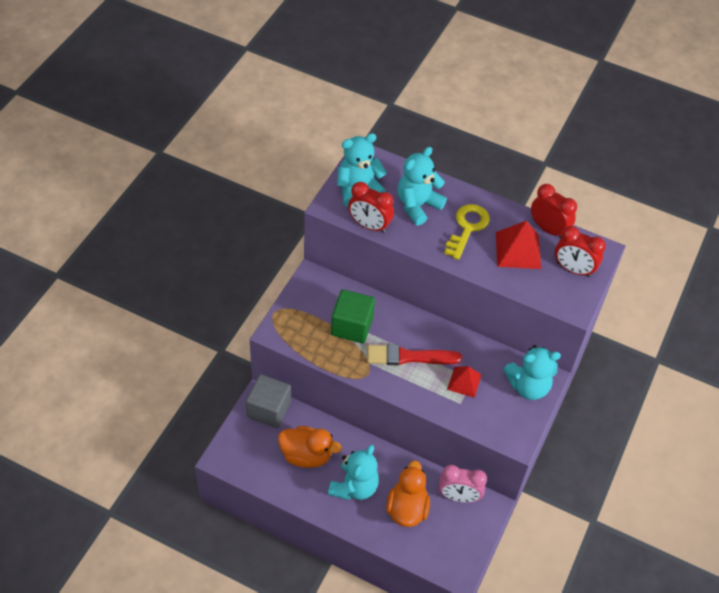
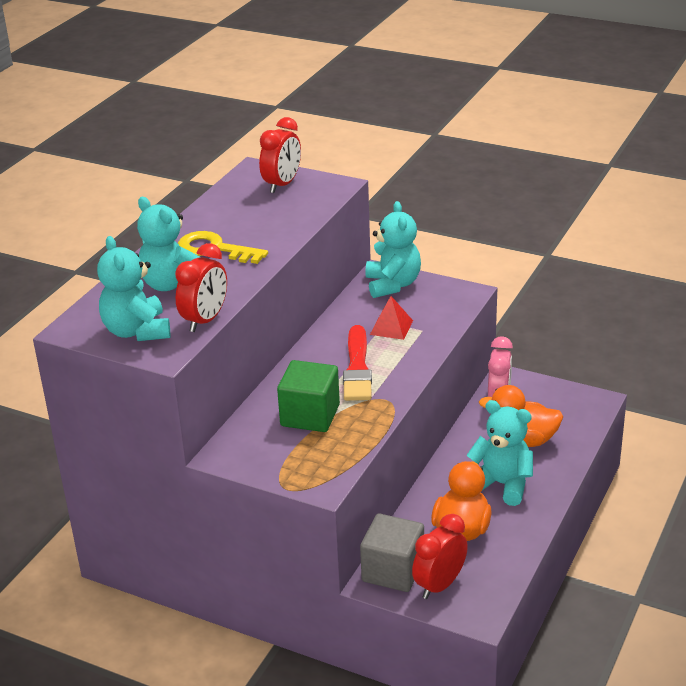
camera: 85 degrees left, 20 degrees down
(518, 250) = (253, 217): red pyramid -> none
(548, 229) = (220, 198): red clock -> red clock (439, 585)

